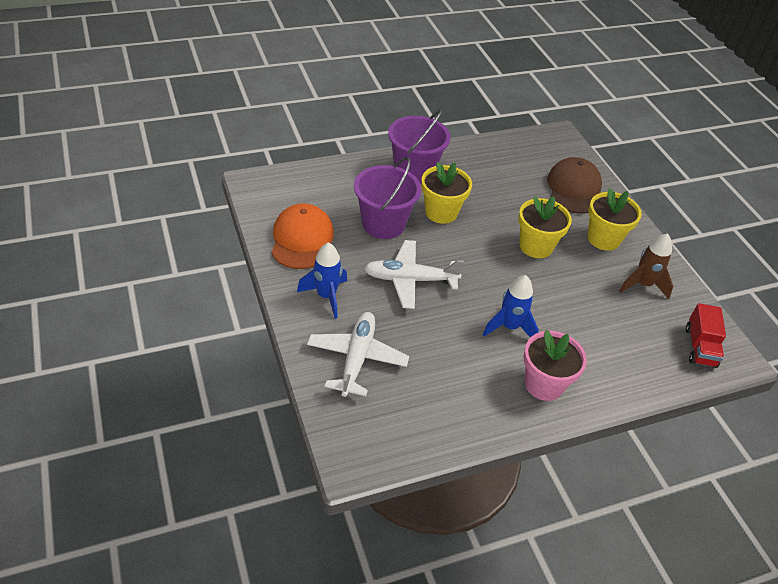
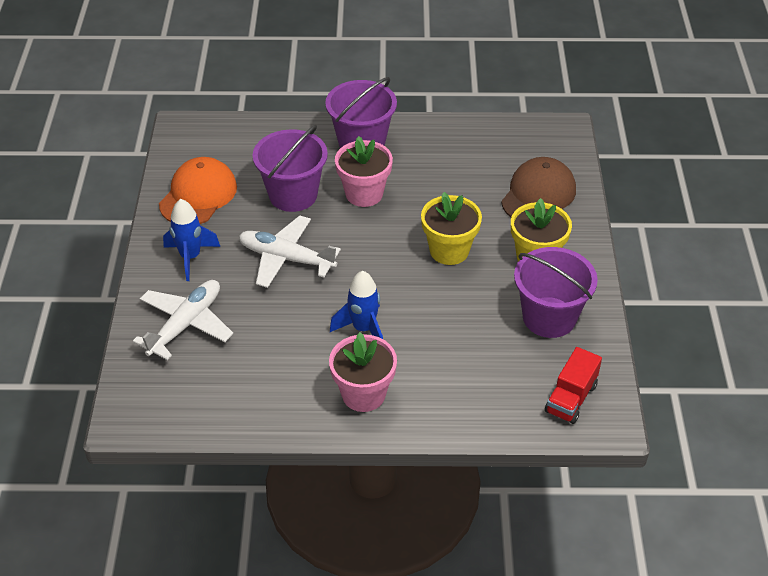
camera: 25 degrees right, 0 degrees up
(441, 212) = (364, 194): yellow flower pot -> pink flower pot
(643, 284) = (549, 317): brown rocket -> purple bucket

